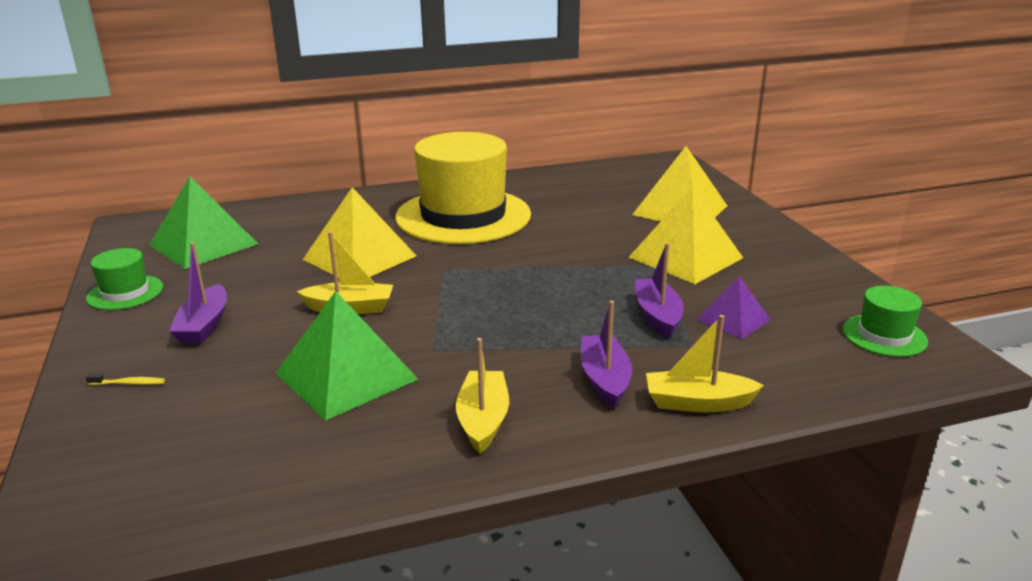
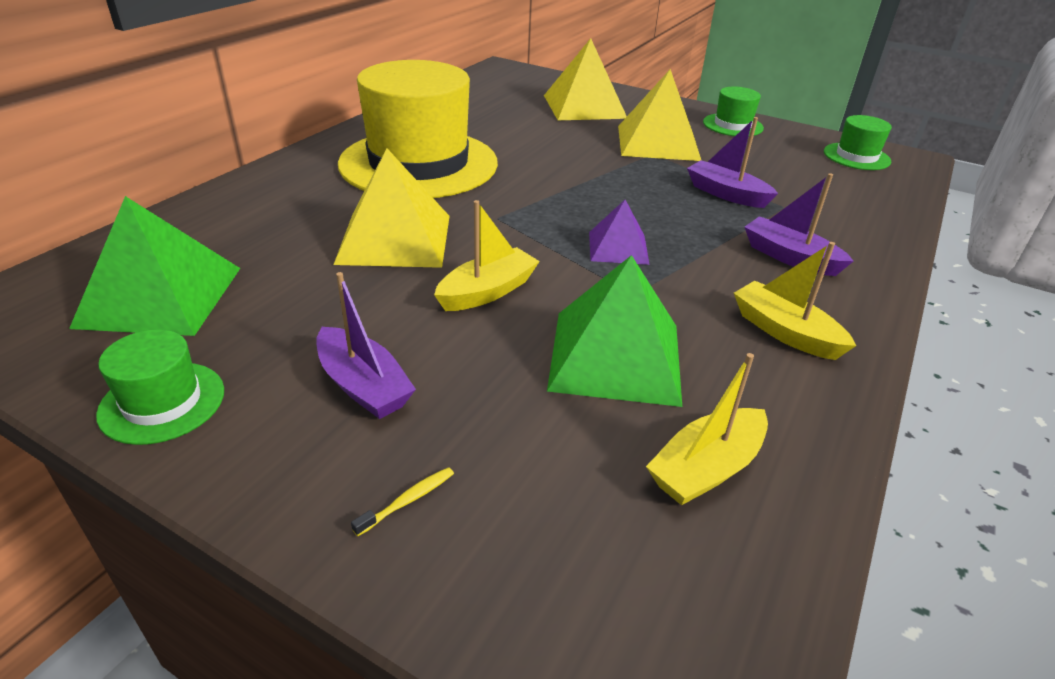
camera: 45 degrees left, 10 degrees up
(697, 403) = (864, 246): yellow boat -> yellow boat (706, 468)
(733, 319) = (771, 178): purple pyramid -> purple pyramid (618, 247)
(800, 266) = (732, 125): none -> green hat

